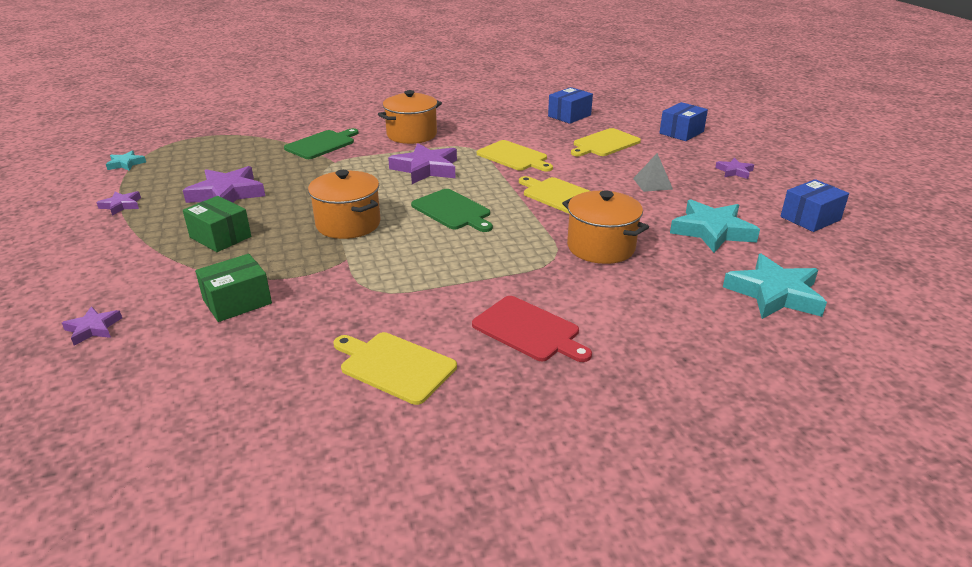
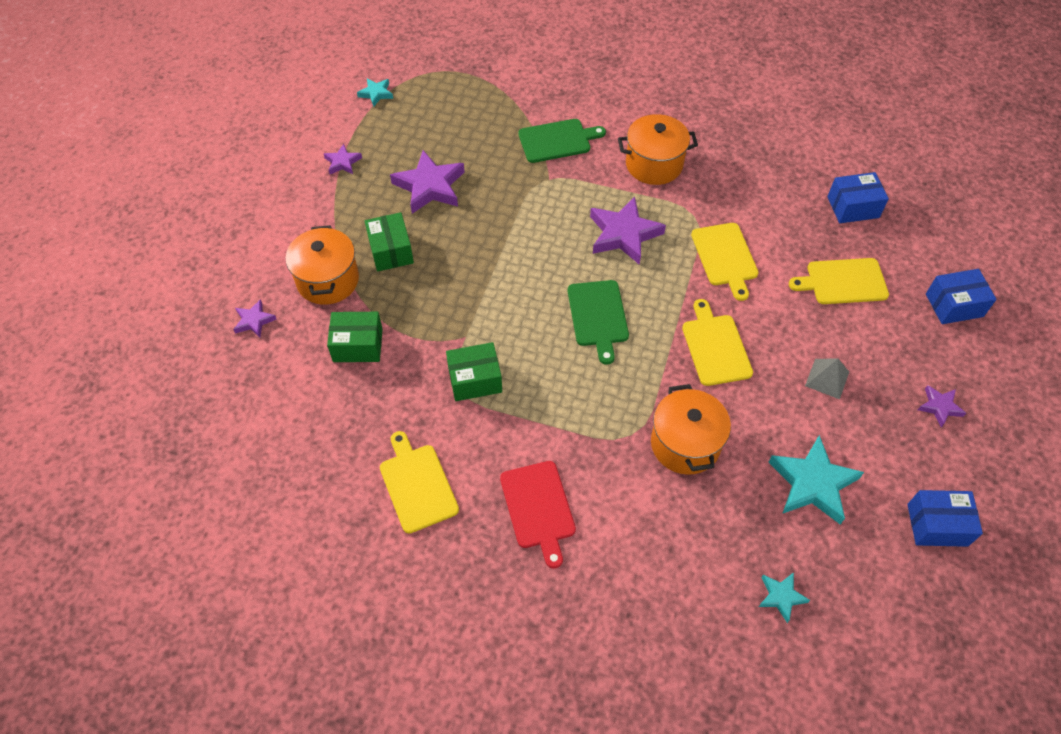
camera: 35 degrees right, 25 degrees up
(348, 224) = (498, 287): orange pot -> orange pot (328, 280)
(382, 279) = (475, 380): none -> green box
(774, 294) = (781, 596): turquoise star -> turquoise star, size x0.52

